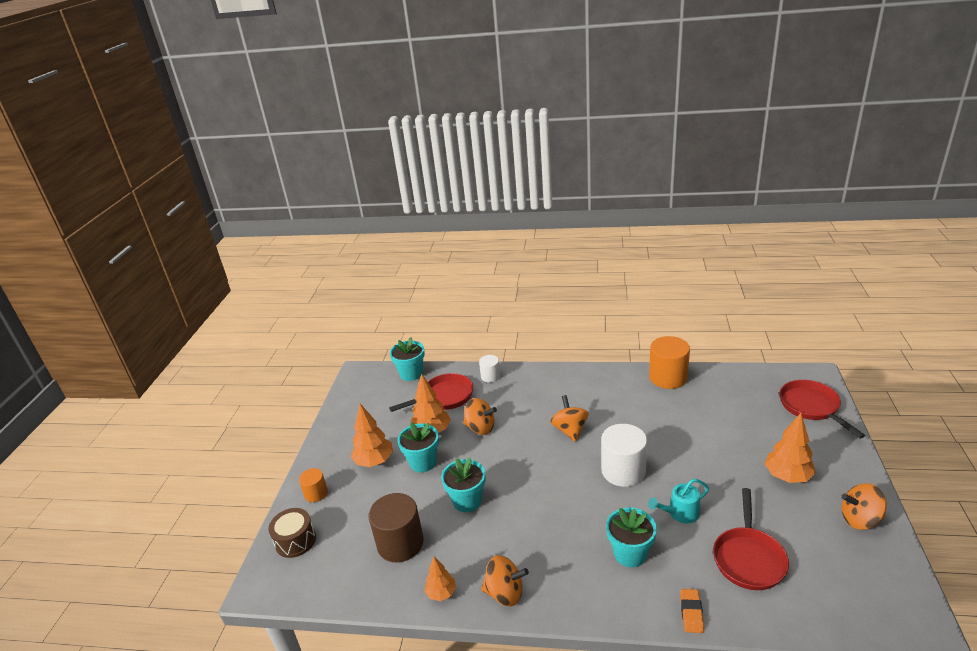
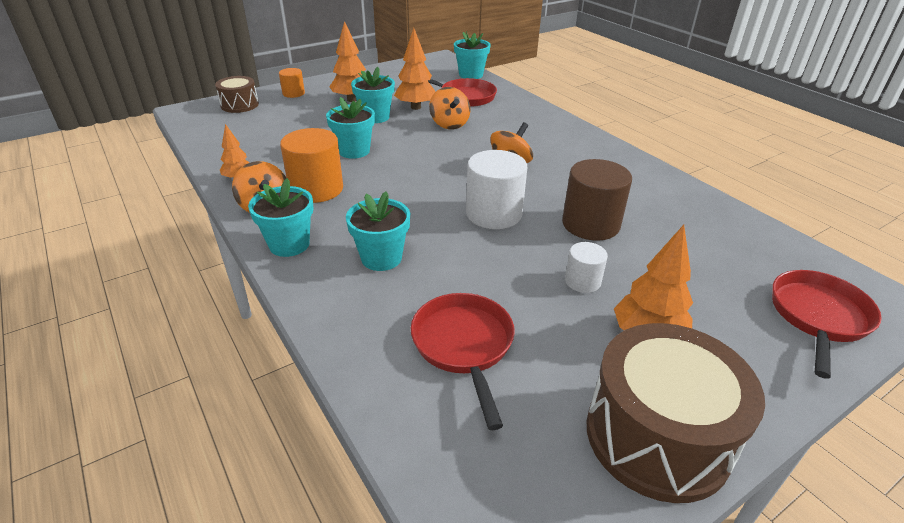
camera: 45 degrees right, 5 degrees up
(400, 543) = (276, 142): brown cylinder -> brown cylinder (590, 224)
(490, 376) = (521, 104): white cylinder -> white cylinder (582, 281)
(572, 599) = (289, 244): none -> turquoise flower pot
(668, 377) = (680, 191): orange cylinder -> orange cylinder (316, 189)
(679, 513) = (476, 271): turquoise watering can -> none
(691, 613) = (336, 328): orange eraser -> none
(748, 558) = (464, 346): red pan -> red pan turned 105 degrees clockwise
(860, 519) = (657, 436): orange spinning top -> brown drum

